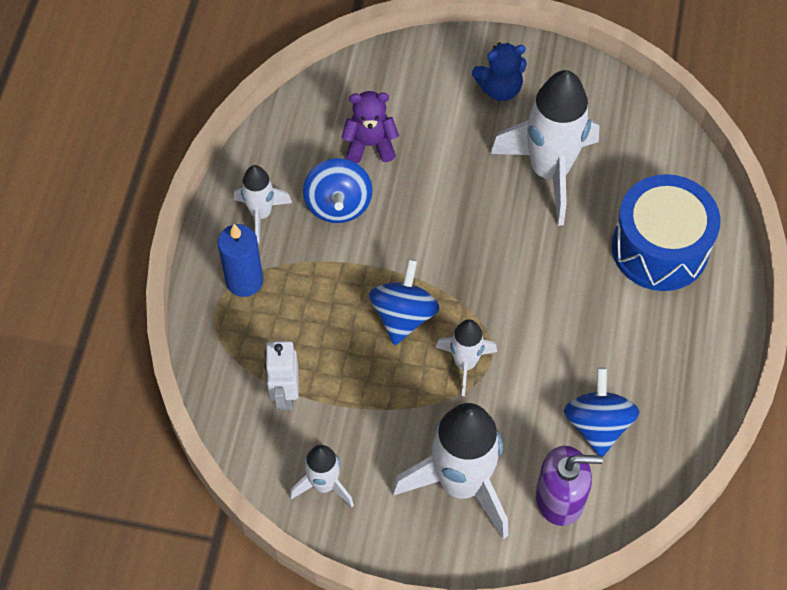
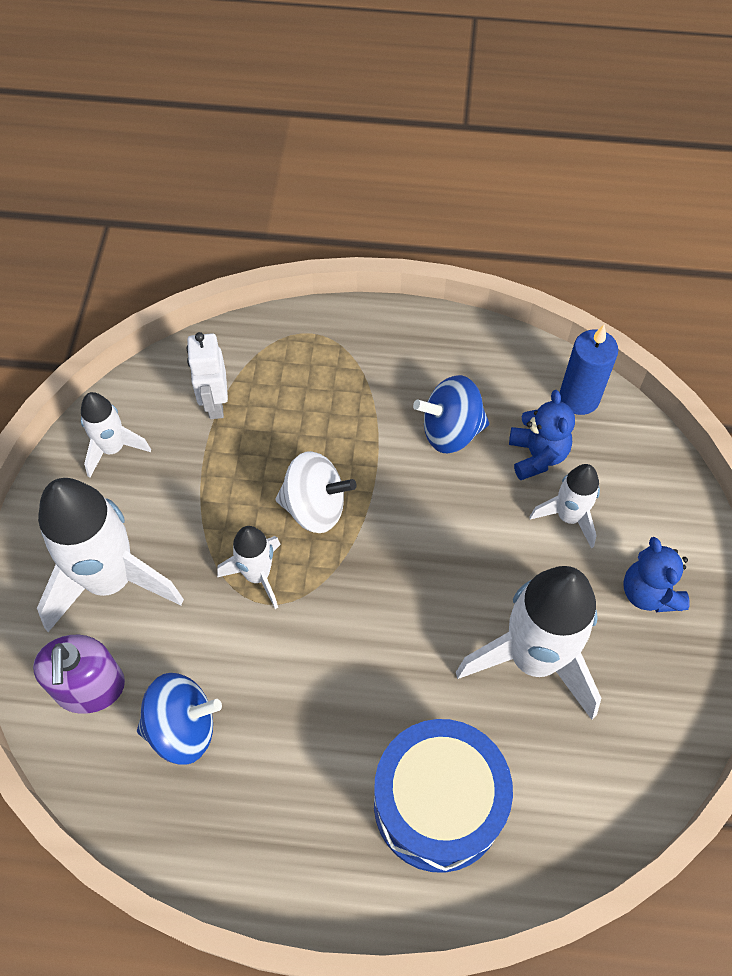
camera: 85 degrees right, 0 degrees up
(244, 281) = (345, 354): blue candle -> blue candle (579, 398)
(261, 214) = (428, 360): white rocket -> white rocket (568, 517)
(285, 394) = (215, 404): white robot -> white robot turned 90 degrees counterclockwise
(370, 144) = (537, 455): purple teddy bear -> blue teddy bear
(403, 315) = (315, 507): blue spinning top -> white spinning top

